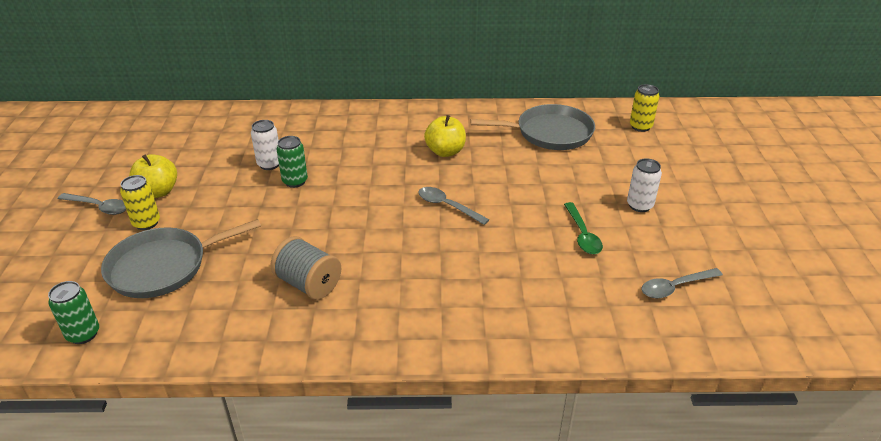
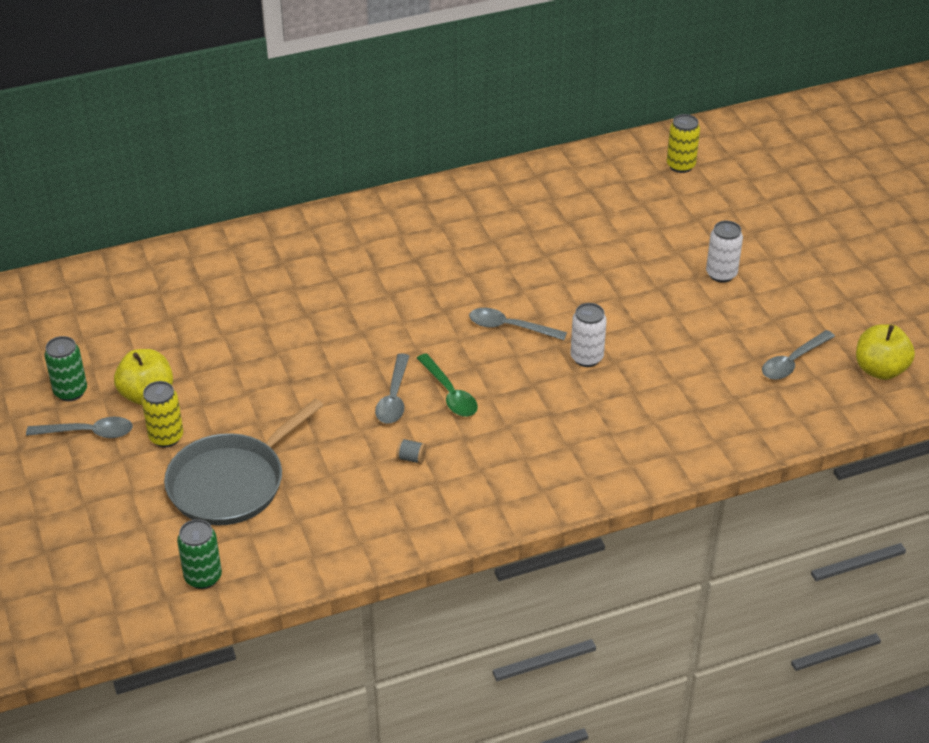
camera: 20 degrees left, 5 degrees up
(269, 164) = (260, 324): white can -> white can (586, 358)
(295, 181) = (308, 339): green can -> green can (70, 391)
(308, 284) = (411, 458): grey spool -> grey spool, size x0.41
(327, 235) = (394, 398): none -> grey spoon
(445, 152) = (467, 255): yellow apple -> yellow apple (880, 370)
(550, 133) = (579, 199): grey pan -> none
(582, 235) = (675, 326): green spoon -> green spoon (450, 393)

